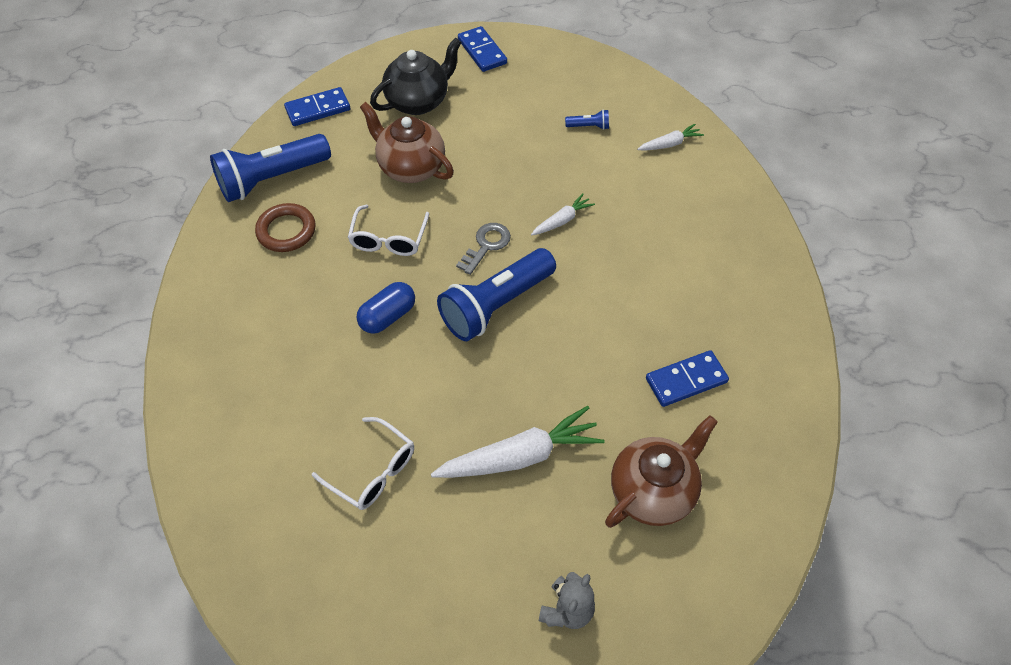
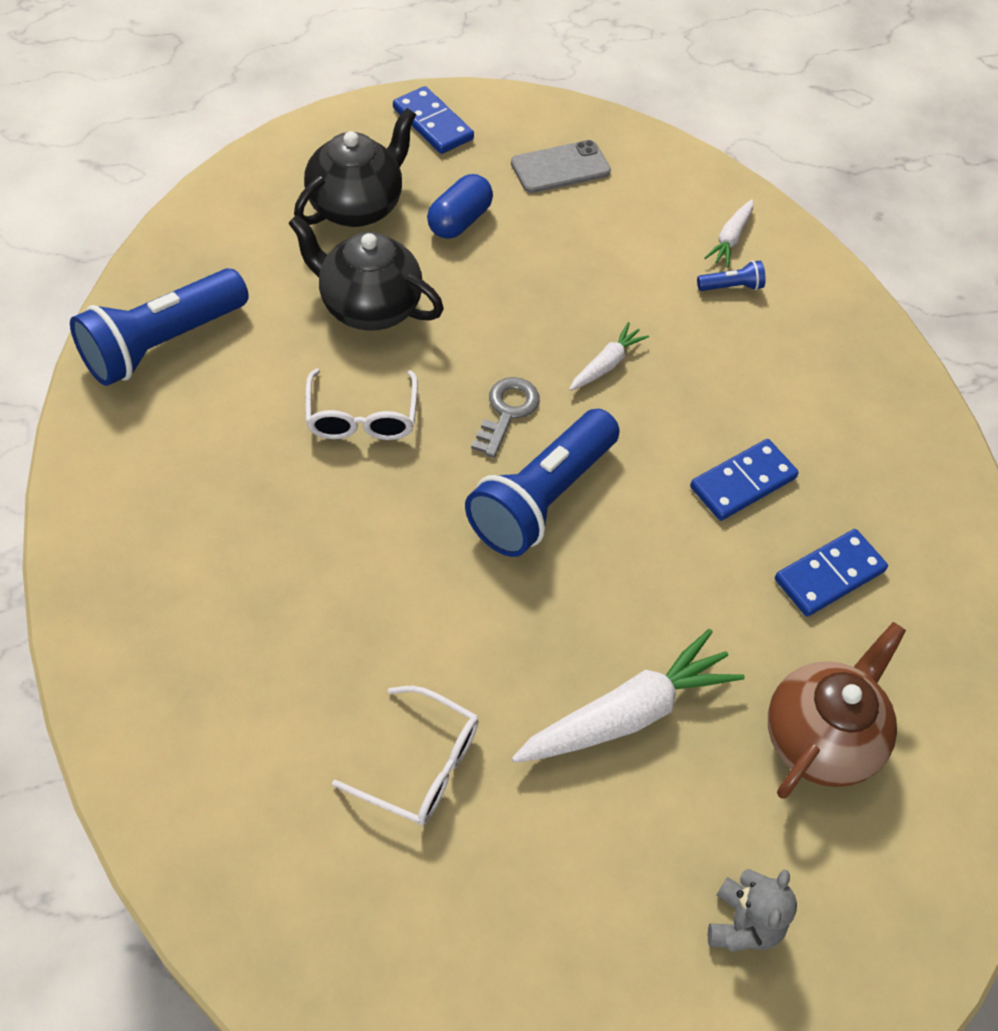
camera: 15 degrees left, 0 degrees up
(286, 231) = (204, 420): brown ring -> none
(318, 109) = (207, 230): blue domino -> blue domino (742, 482)
(388, 316) = (388, 533): blue capsule -> blue capsule (459, 221)
(410, 167) = (368, 307): brown teapot -> black teapot
(562, 87) = (560, 168): none -> grey phone
(589, 126) = (612, 223): blue flashlight -> blue flashlight (731, 286)
(670, 144) = (730, 239): white carrot -> white carrot turned 150 degrees clockwise

